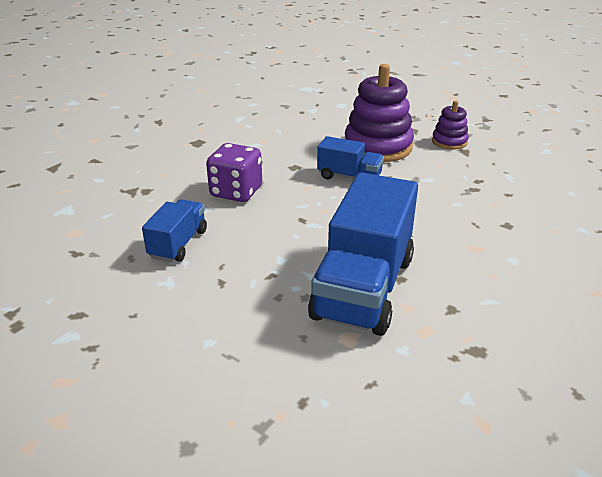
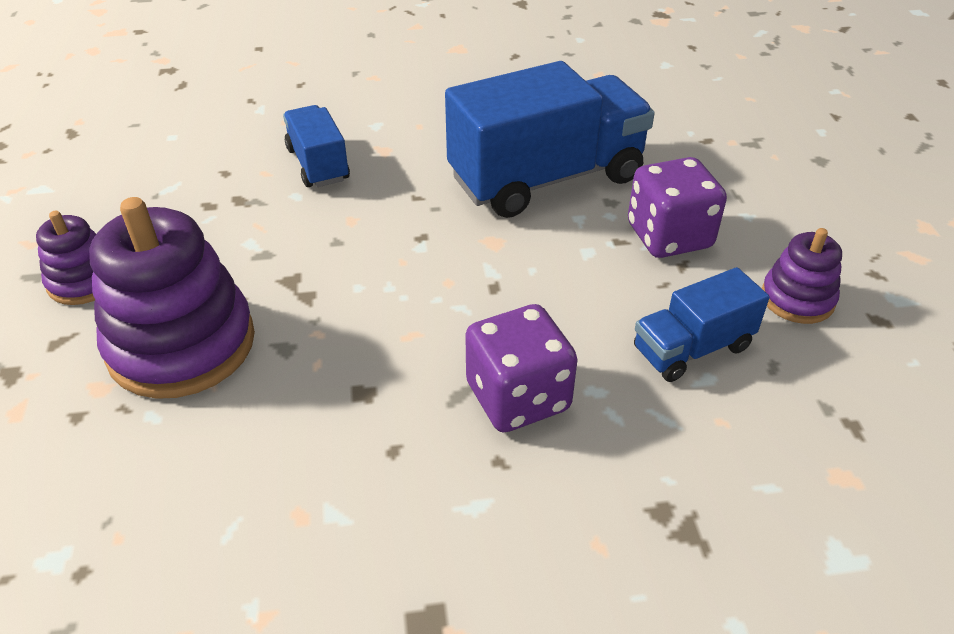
camera: 135 degrees left, 10 degrees up
(137, 299) = (797, 299): none -> purple stacking toy
(246, 294) = (669, 236): none -> purple dice
(349, 177) = (328, 314): blue truck -> blue truck (318, 164)

